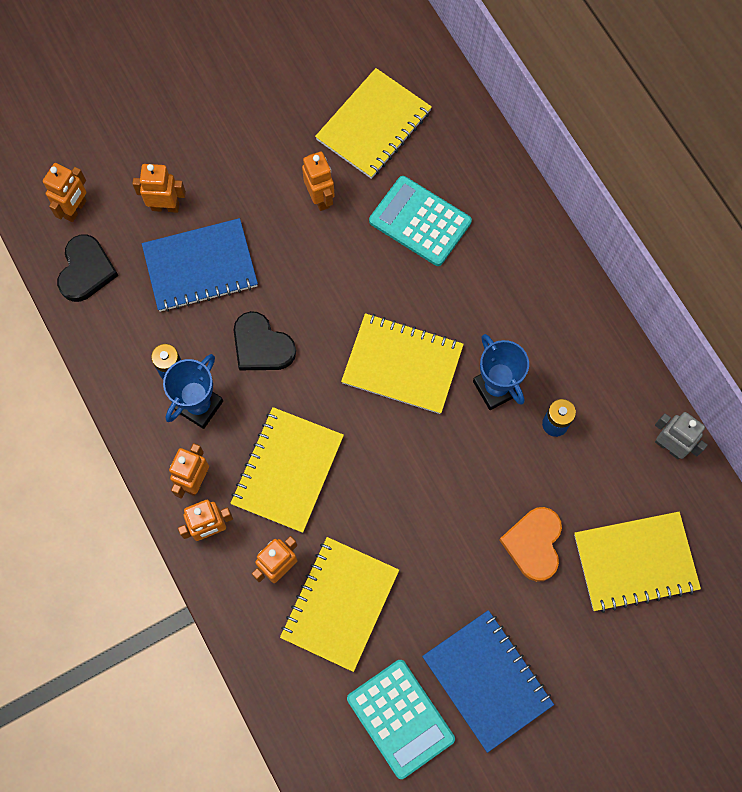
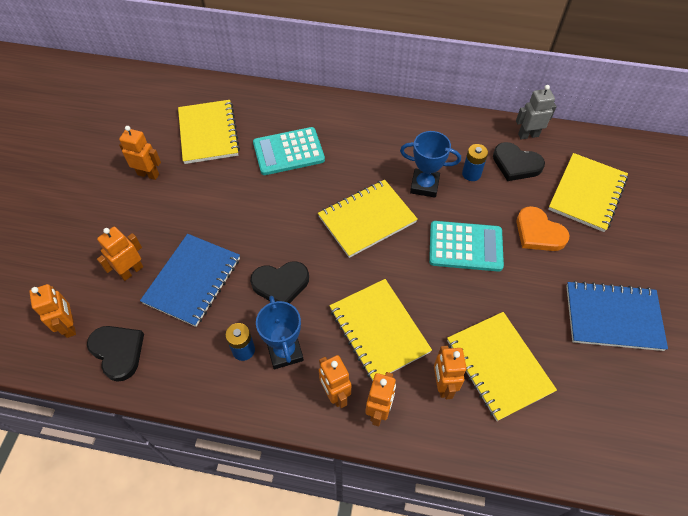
camera: 50 degrees left, 15 degrees down
(320, 198) = (221, 187): orange robot -> orange robot (148, 174)
(400, 718) = (607, 386): turquoise calculator -> turquoise calculator (465, 246)
(612, 461) = (516, 164): none -> black heart

